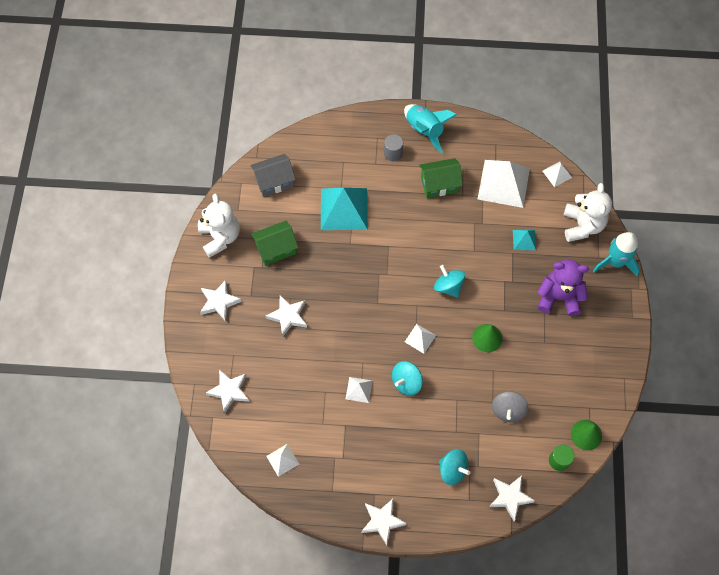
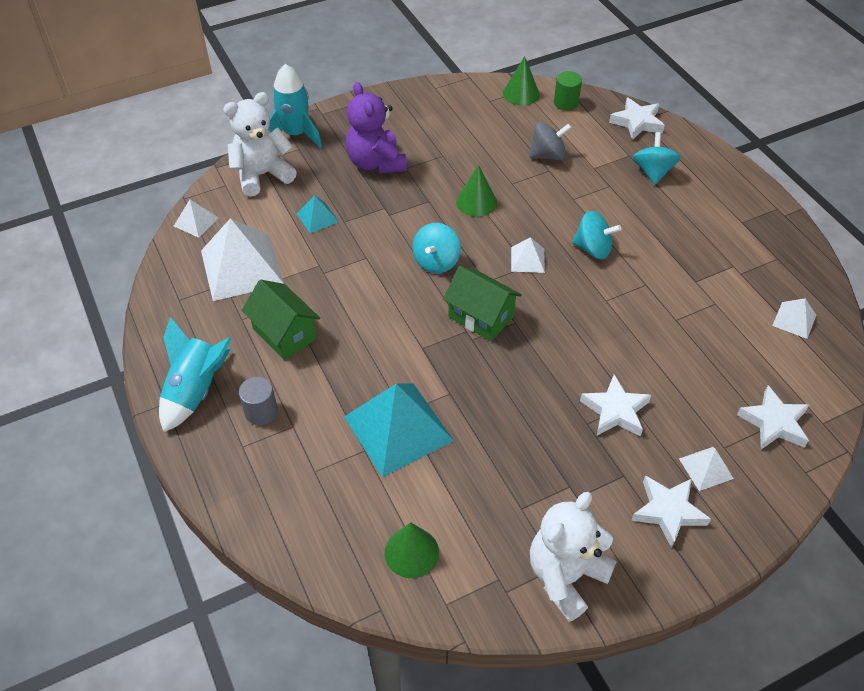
camera: 120 degrees left, 15 degrees down
(274, 181) = (411, 552): grey house -> green cone
(276, 249) = (527, 483): green house -> green house (481, 317)
(359, 389) = (642, 288): white pyramid -> white pyramid (706, 468)
(382, 521) = (762, 203): white star -> none

